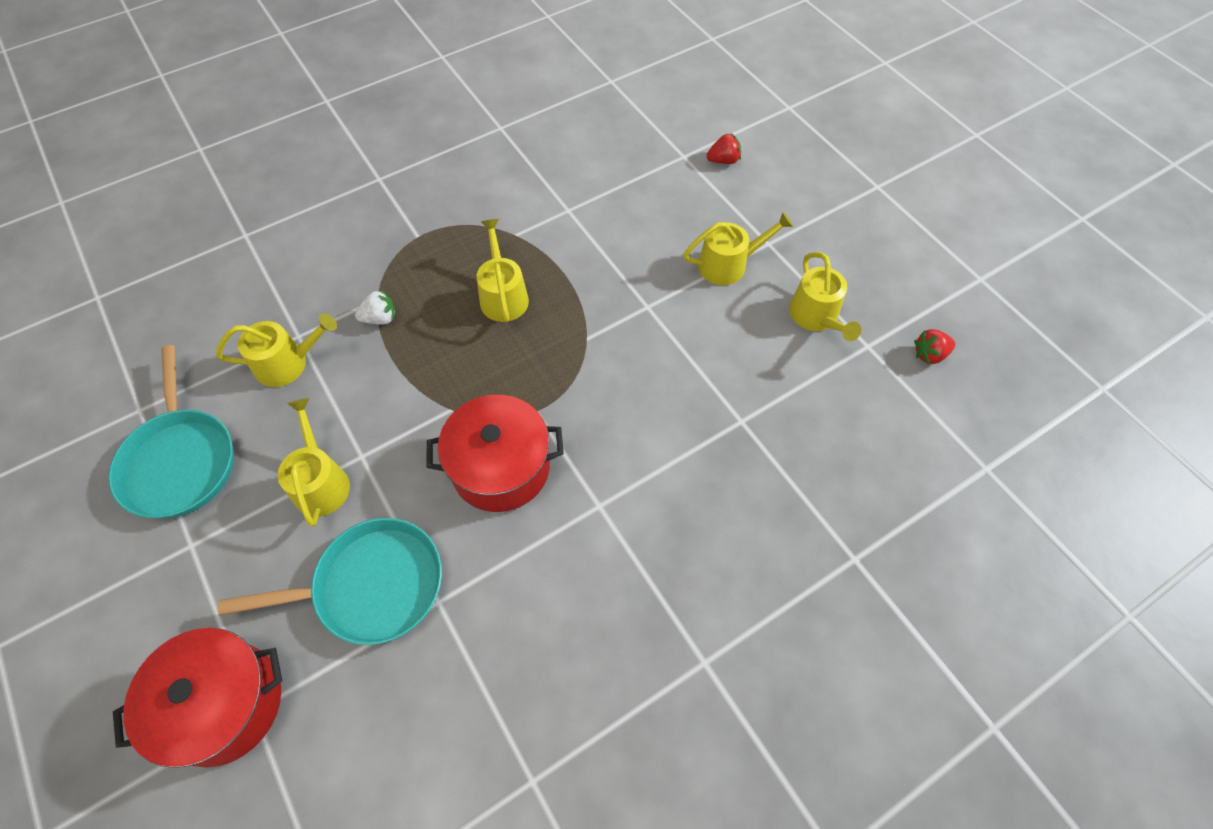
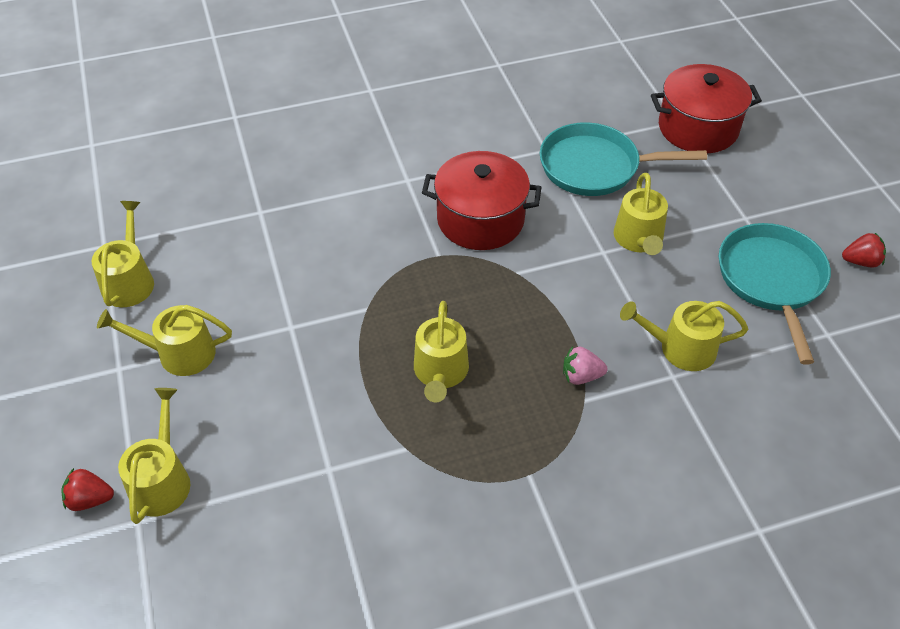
camera: 165 degrees left, 10 degrees down
(380, 318) = (581, 376): white strawberry -> pink strawberry
(683, 180) = (161, 480): none -> yellow watering can
(929, 354) = (55, 227): red strawberry -> red strawberry (861, 261)

